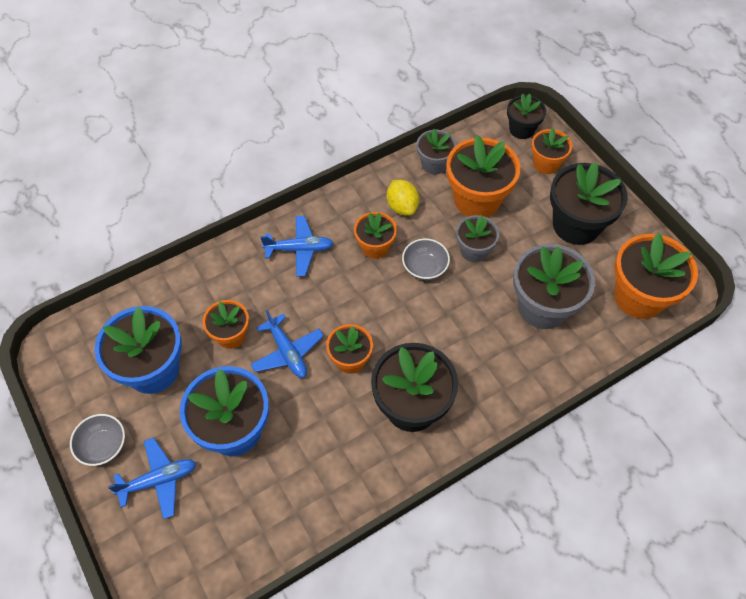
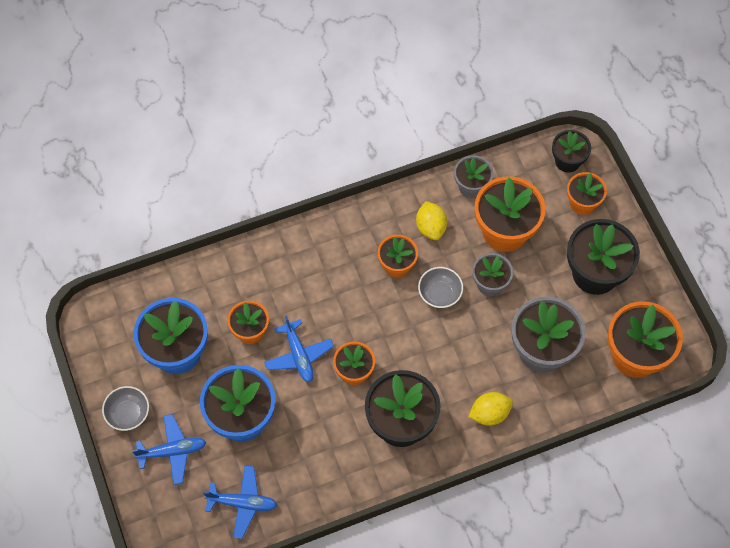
camera: 10 degrees right, 5 degrees up
(299, 249) = (325, 256): blue plane -> blue plane (242, 503)
(504, 380) = (489, 414): none -> yellow lemon

